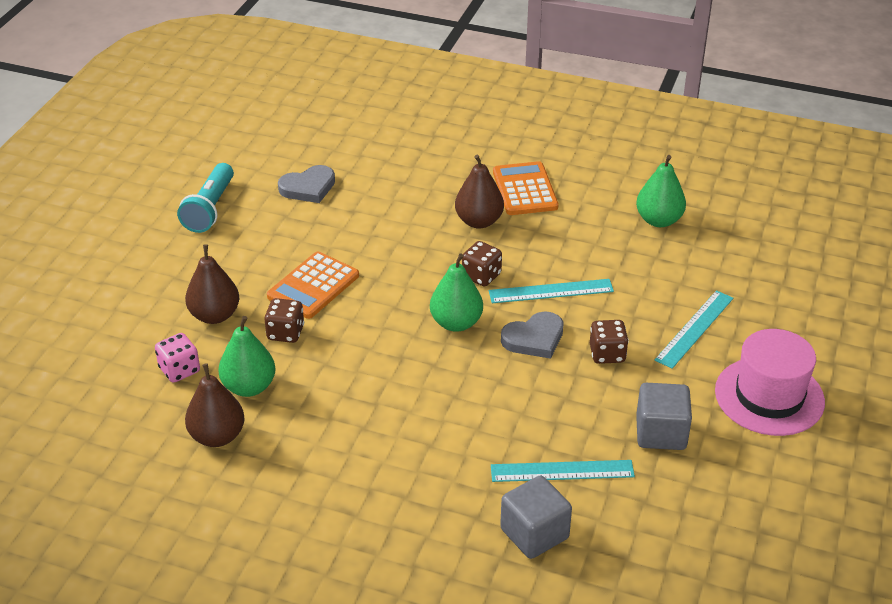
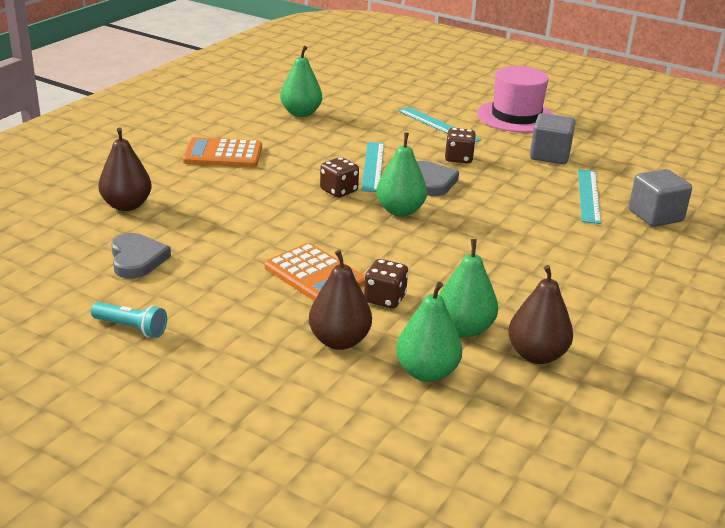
camera: 80 degrees left, 10 degrees down
(179, 370) = (426, 372): pink dice -> green pear
(210, 209) = (131, 328): turquoise flashlight -> turquoise flashlight, size x0.64
(479, 221) = (257, 180): brown pear -> brown pear (126, 205)

